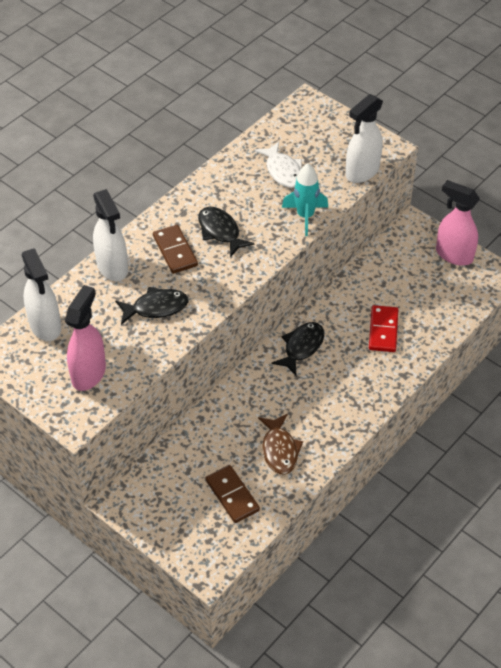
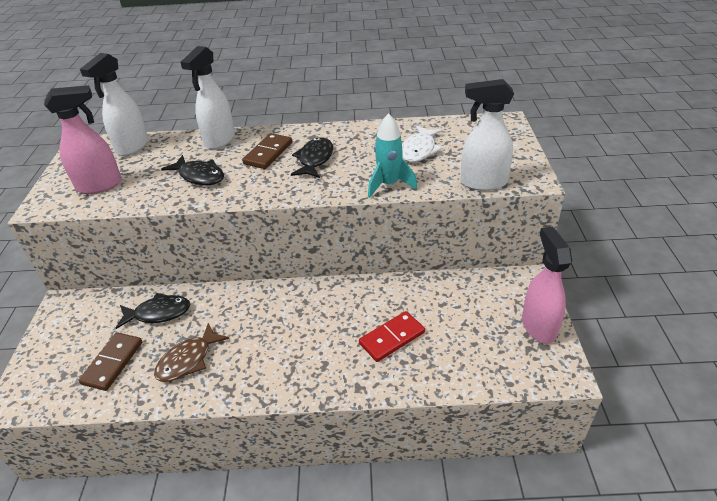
camera: 50 degrees right, 10 degrees down
(302, 347) = (314, 301): black fish -> black fish (159, 313)

